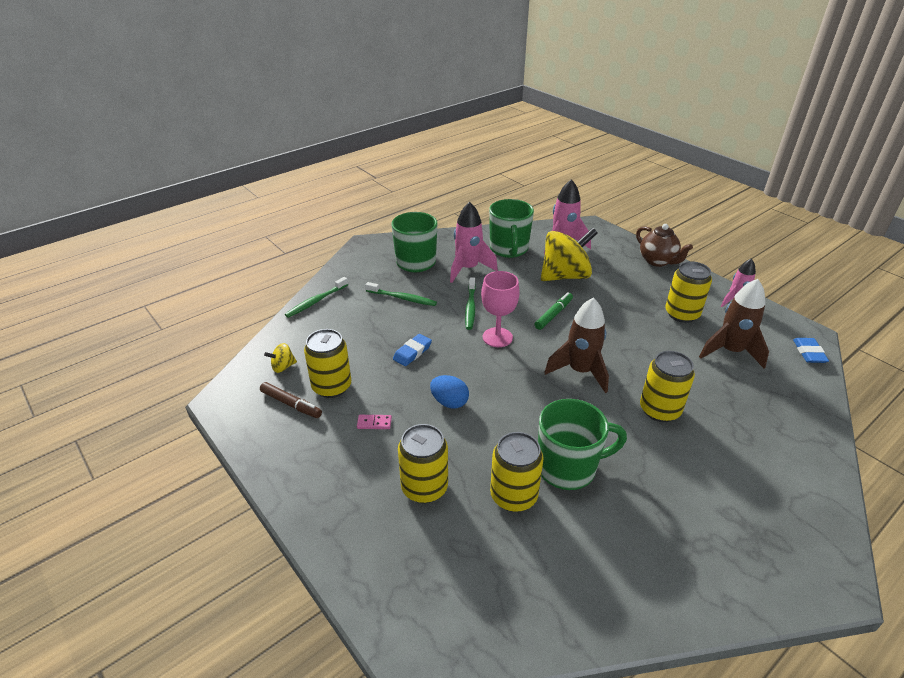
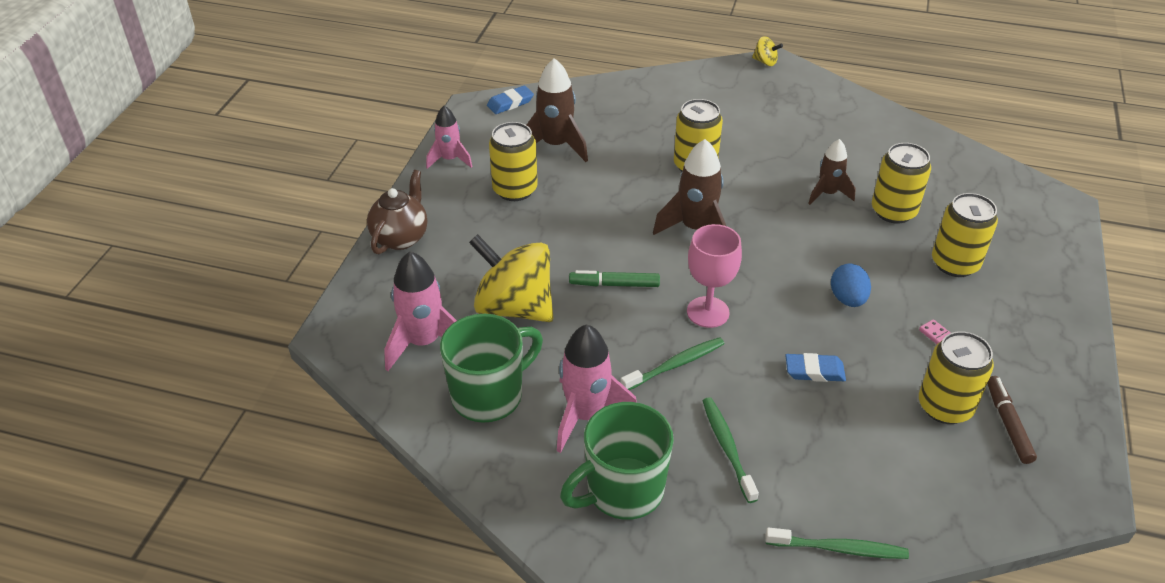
camera: 125 degrees left, 5 degrees up
(283, 367) = (978, 478): yellow spinning top -> yellow spinning top (765, 62)
(568, 468) = (827, 194): green mug -> brown rocket

